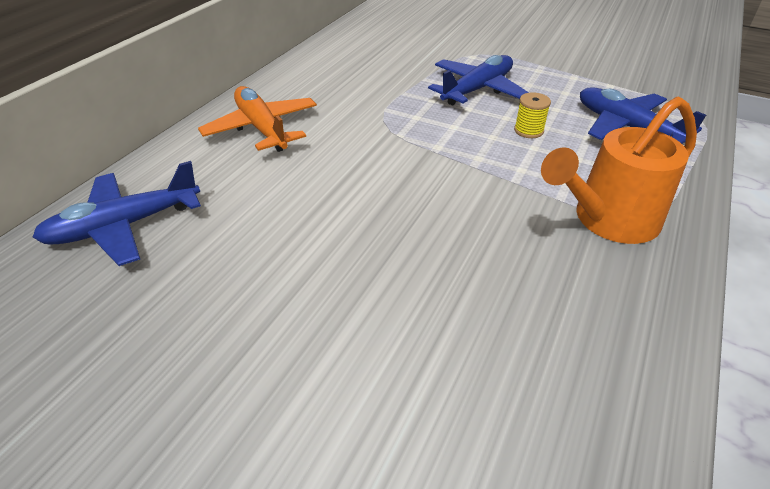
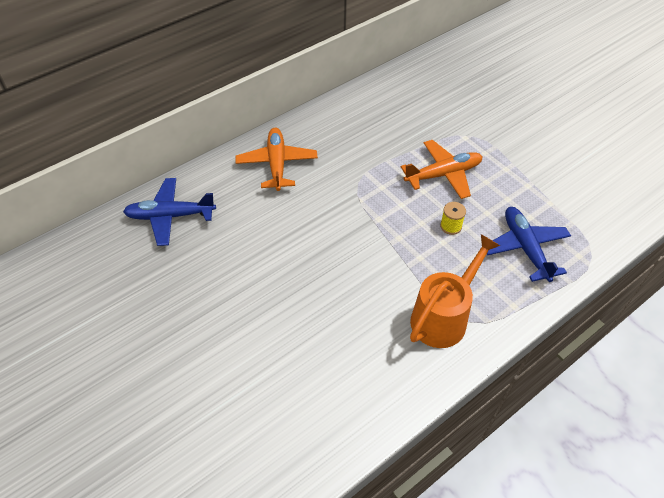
camera: 25 degrees right, 10 degrees up
(477, 89) = (443, 174): blue plane -> orange plane
(608, 220) = (443, 316): orange watering can -> orange watering can turned 135 degrees clockwise

